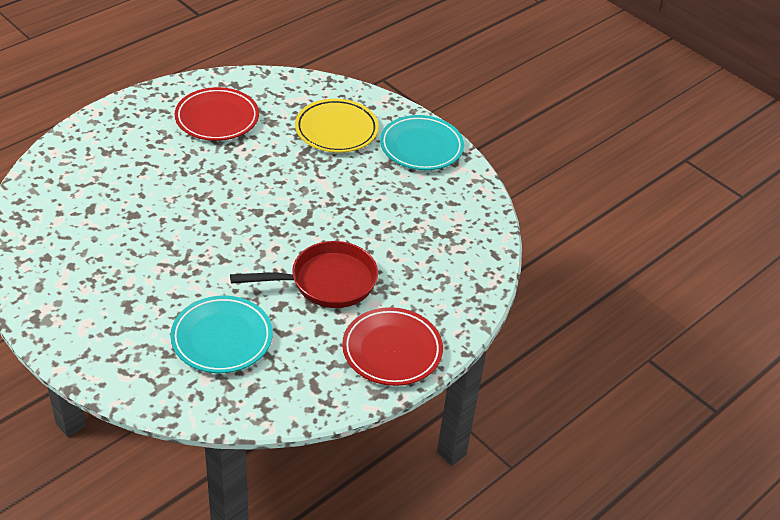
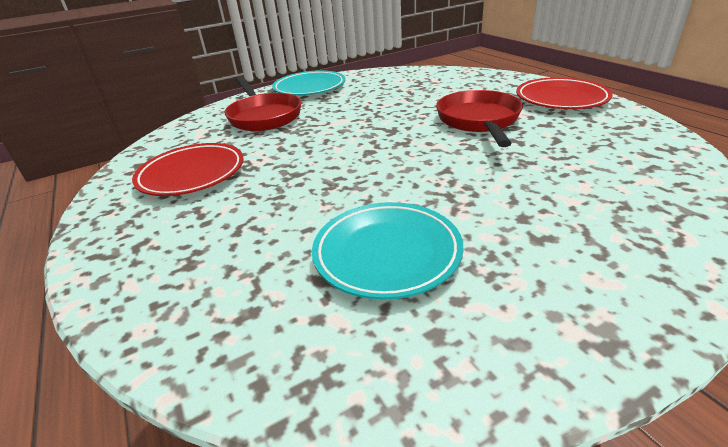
camera: 70 degrees left, 10 degrees down
(222, 338) = (579, 170): turquoise plate -> turquoise plate (387, 253)
(336, 130) = (263, 116): yellow plate -> red pan

